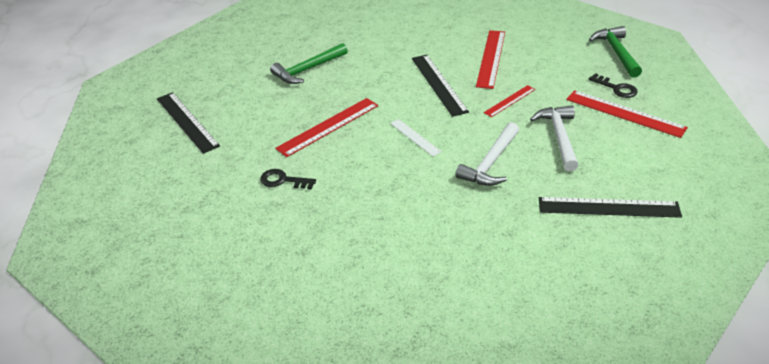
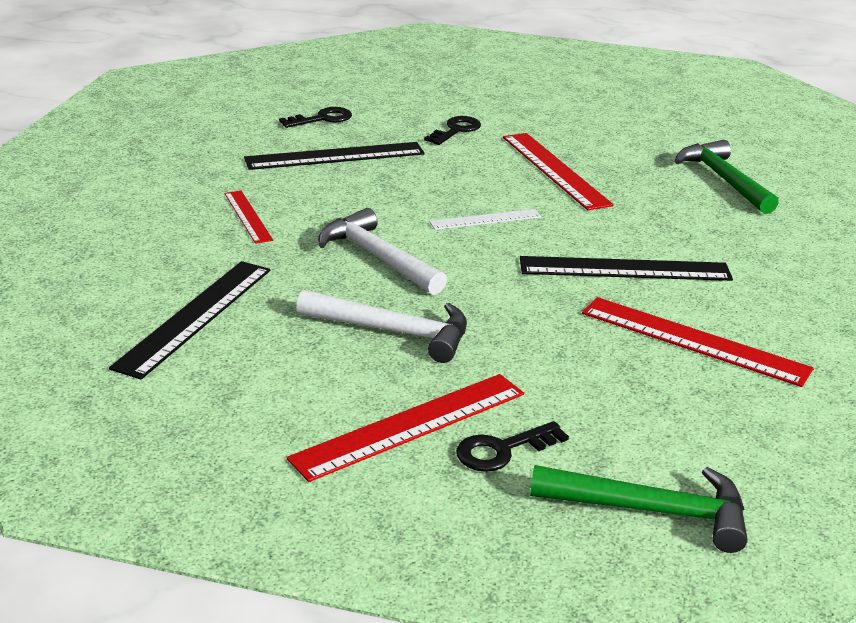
camera: 105 degrees right, 10 degrees down
(187, 122) = (622, 98): black ruler -> black ruler (335, 156)
(294, 254) = (322, 119): none -> black key
(509, 101) = (532, 318): red ruler -> red ruler (248, 216)

